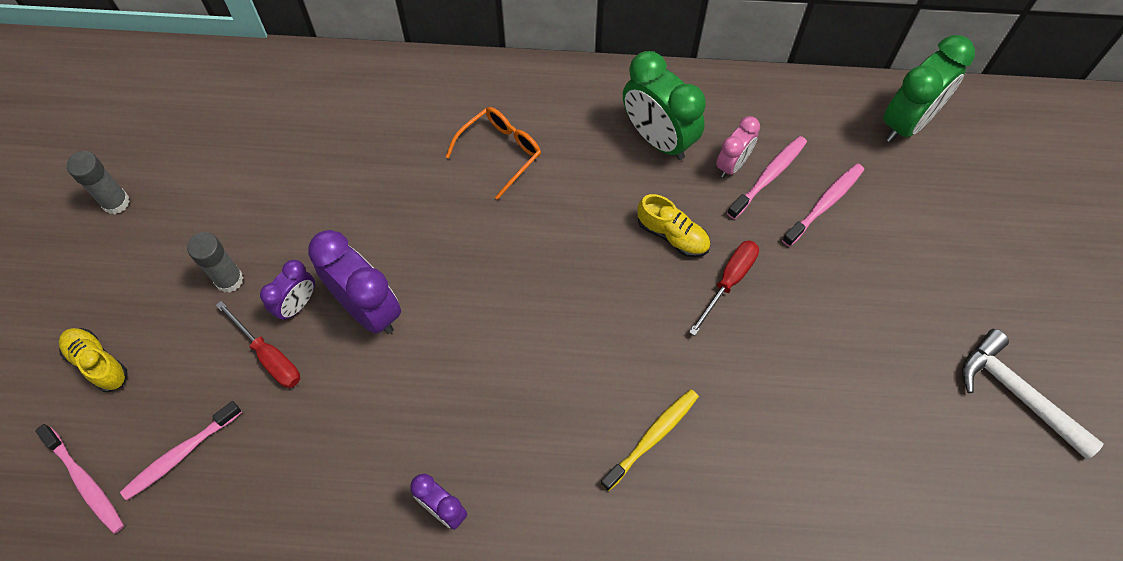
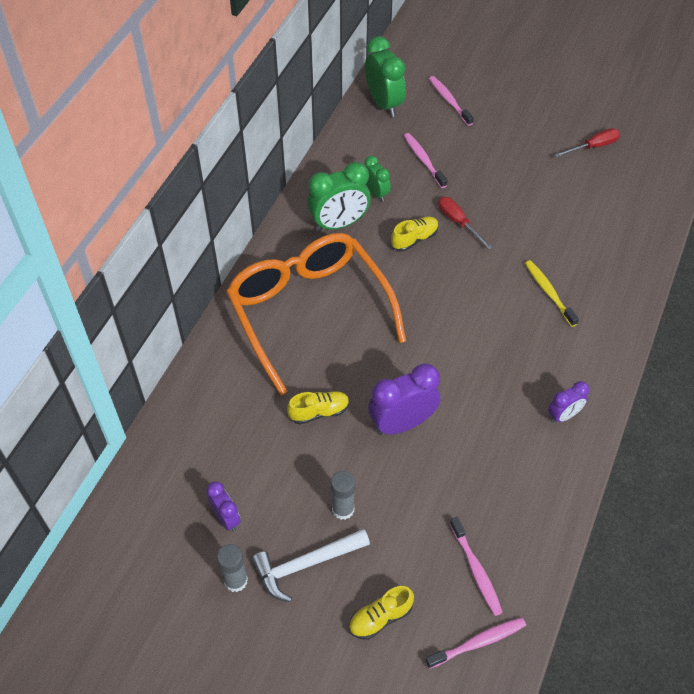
camera: 70 degrees left, 10 degrees down
(269, 356) = (417, 495): red screwdriver -> red screwdriver (593, 147)
(297, 304) = (382, 467): purple clock -> purple clock (226, 518)
(356, 211) = (319, 412): none -> yellow shoe
(500, 152) = (309, 312): orange glasses -> orange glasses, size x2.48
(732, 164) = (376, 193): pink clock -> green clock
(768, 176) = (393, 179): pink toothbrush -> pink toothbrush (449, 101)
(1018, 394) = (574, 124): white hammer -> white hammer (306, 564)

